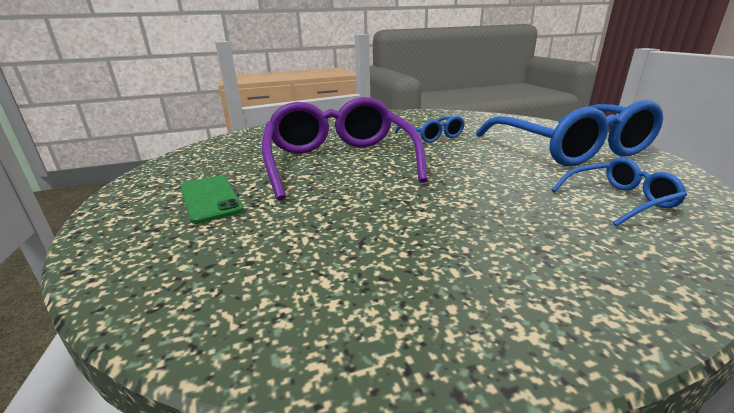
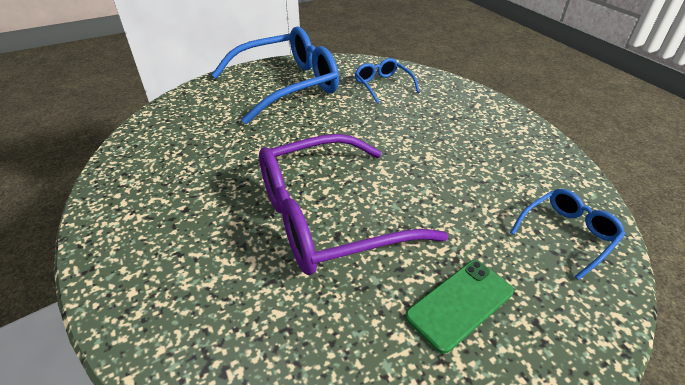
camera: 100 degrees left, 15 degrees up
(432, 136) = (239, 153): blue glasses -> blue glasses (567, 234)

